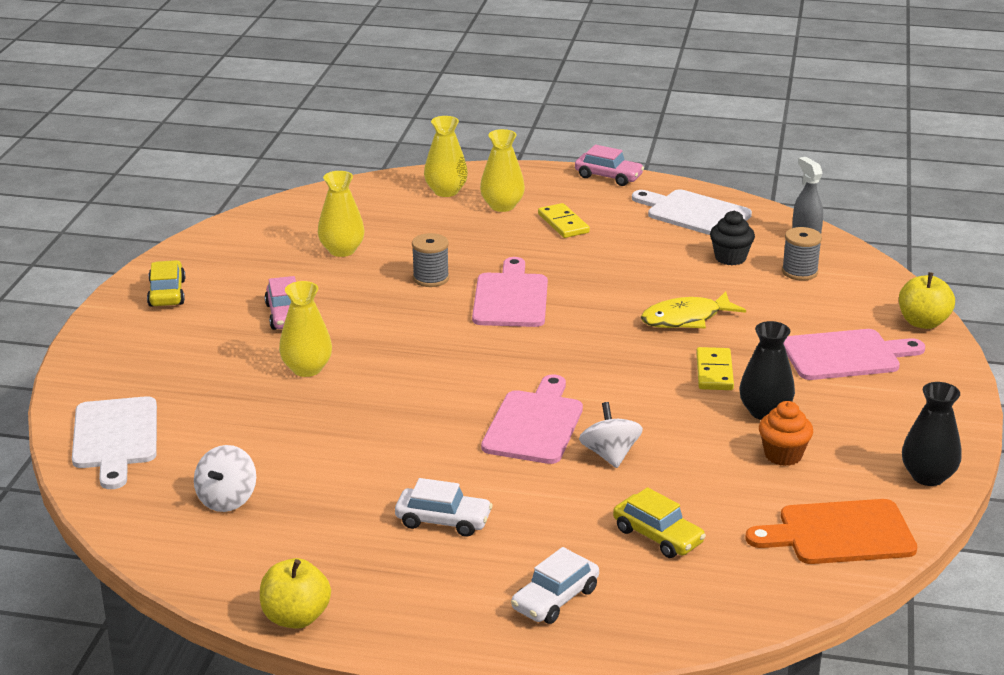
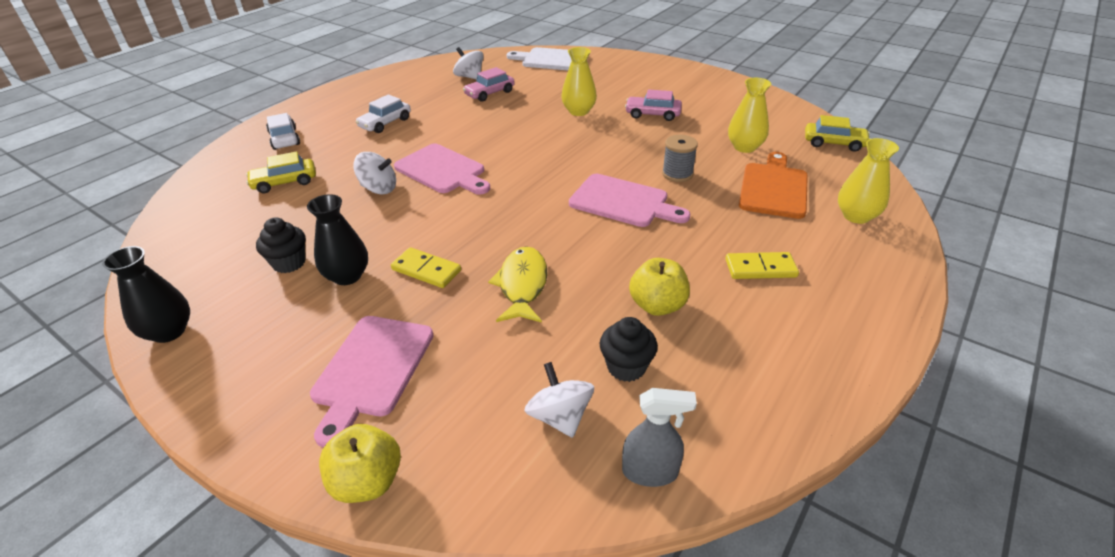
camera: 115 degrees right, 10 degrees up
(167, 293) = (706, 85): yellow car -> yellow car (834, 143)
(296, 617) = (363, 80): yellow apple -> yellow apple (657, 305)
(502, 206) = (814, 241): yellow vase -> none
(608, 176) = (887, 340): pink car -> pink car (490, 93)
(694, 213) = (758, 381): white cutting board -> none
(783, 455) = (289, 263): orange cupcake -> black cupcake
(799, 272) = (560, 416): grey spool -> white spinning top
(839, 533) = (186, 253): orange cutting board -> orange cutting board (773, 188)

